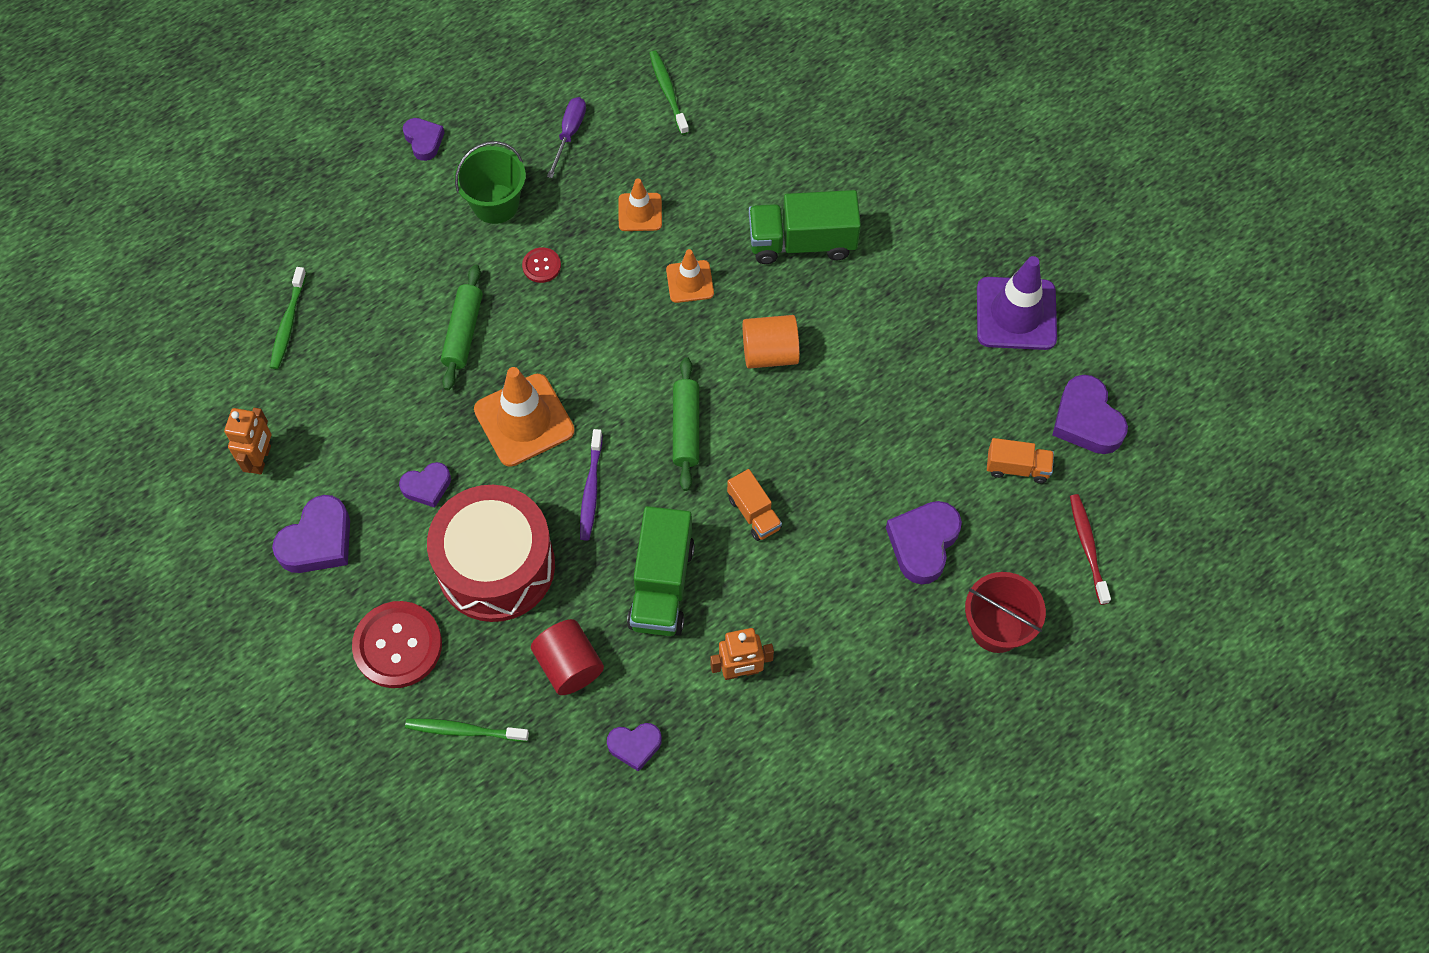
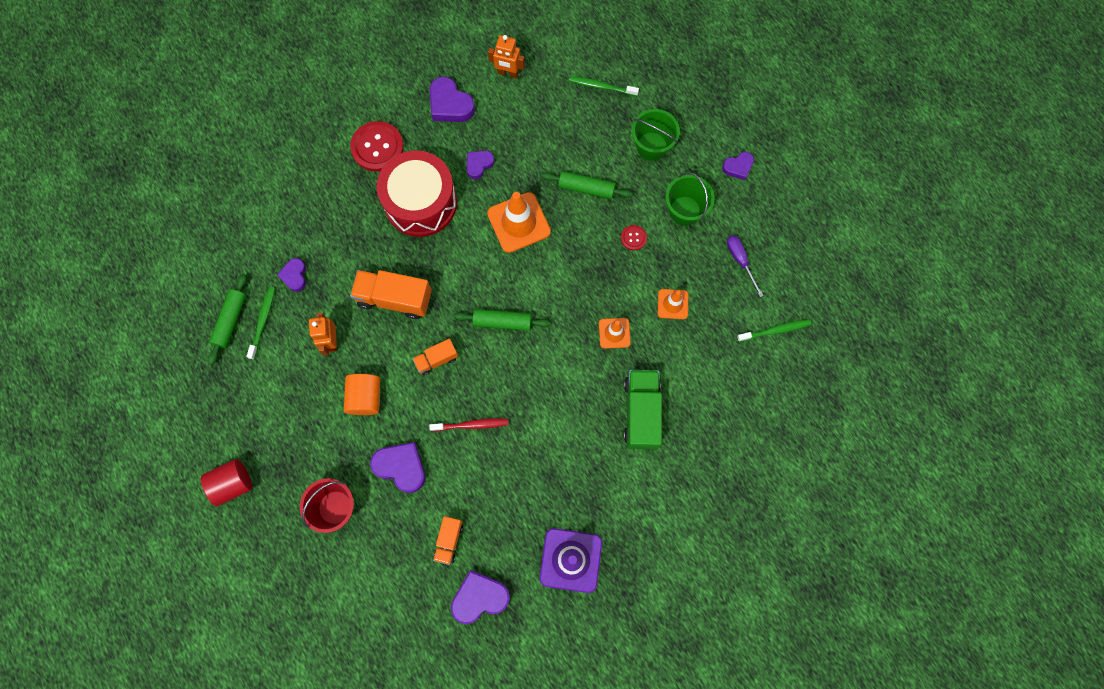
camera: 95 degrees right, 10 degrees up
(391, 250) = (651, 146): none -> green bucket
(427, 486) = (479, 165): purple heart -> purple heart turned 60 degrees clockwise
(464, 730) = (320, 182): green toothbrush -> green toothbrush (263, 322)
(569, 134) = (740, 261): purple screwdriver -> purple screwdriver turned 135 degrees counterclockwise
(569, 665) = (350, 241): red cylinder -> red cylinder (233, 484)
(591, 489) = (465, 260): purple toothbrush -> none
(661, 585) = (394, 298): green truck -> orange truck
(720, 838) = (231, 320): none -> green rolling pin
(770, 353) = (553, 381): orange cylinder -> orange cylinder (365, 397)
(1087, 547) = (383, 580): red toothbrush -> red toothbrush (471, 425)

